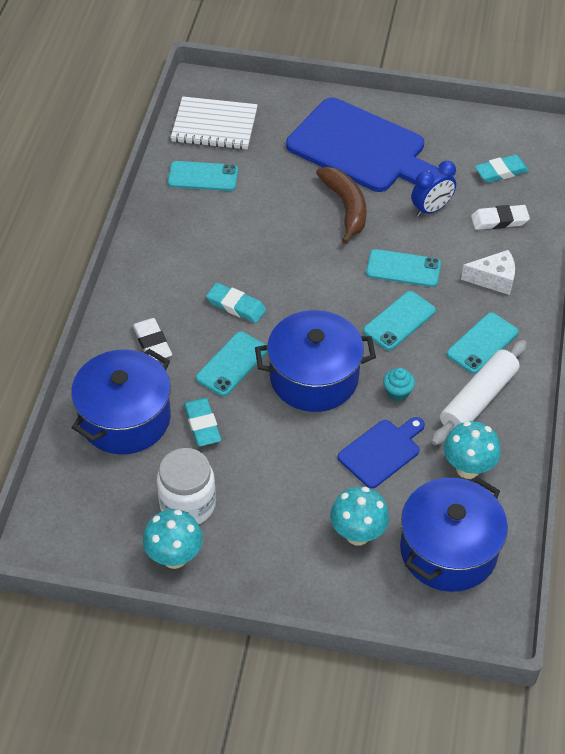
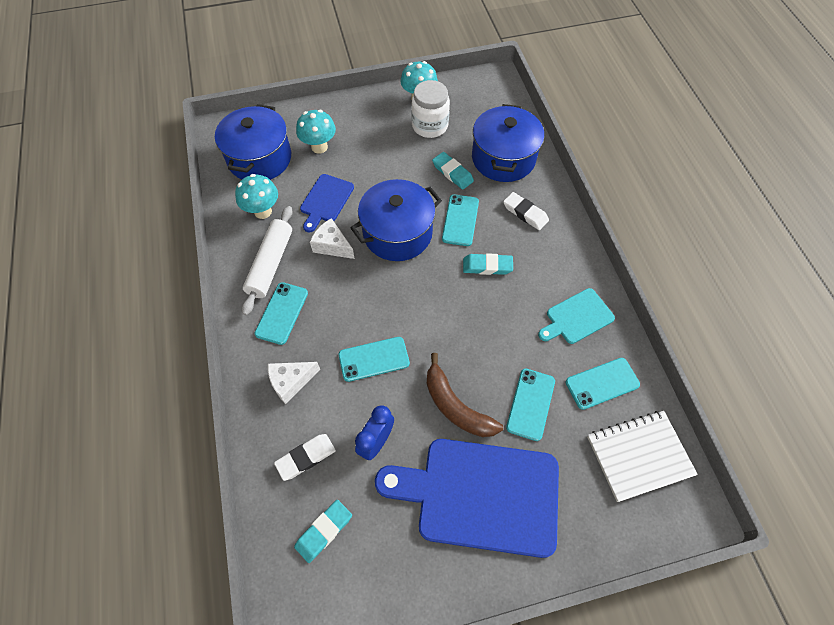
camera: 155 degrees right, 10 degrees up
(182, 229) = (577, 317): none -> turquoise cutting board
(397, 393) = (332, 246): turquoise cupcake -> white cheese
(399, 321) = (355, 306): turquoise phone -> turquoise phone (530, 404)

